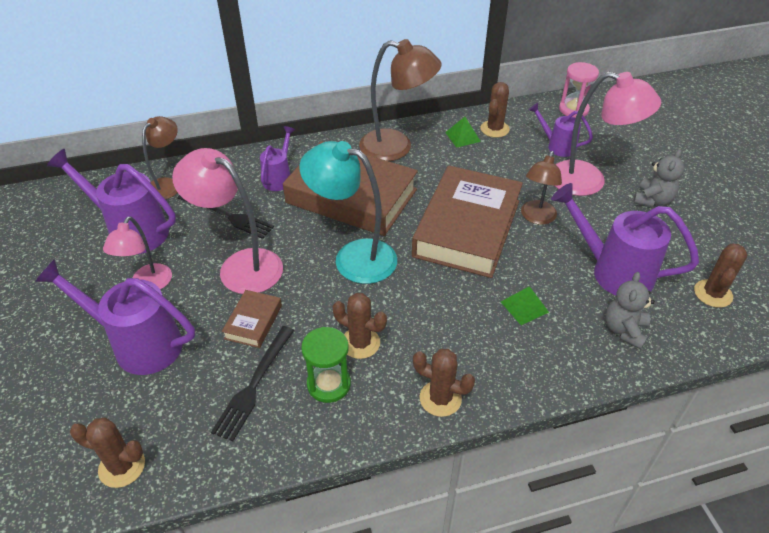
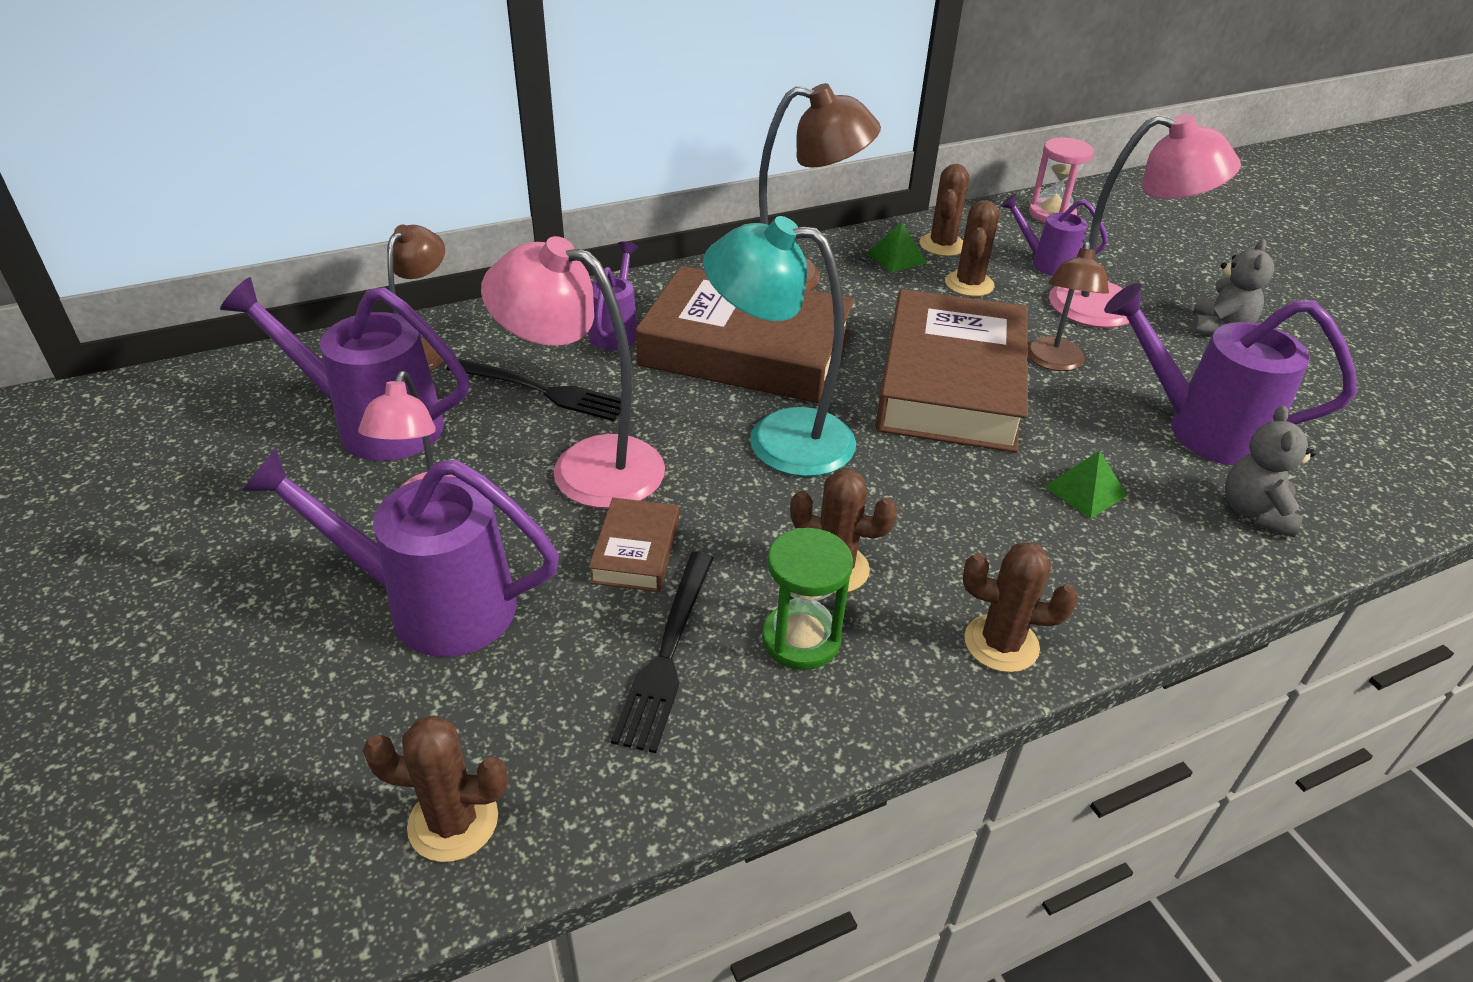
camera: 10 degrees left, 5 degrees down
(713, 293) = (1364, 449): brown cactus -> brown cactus (969, 284)

